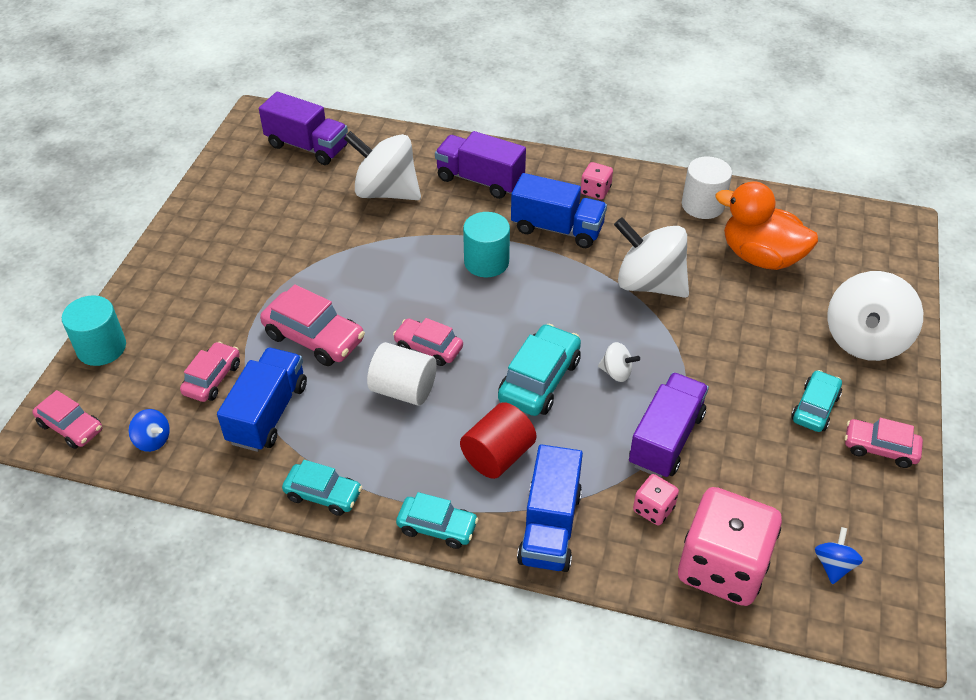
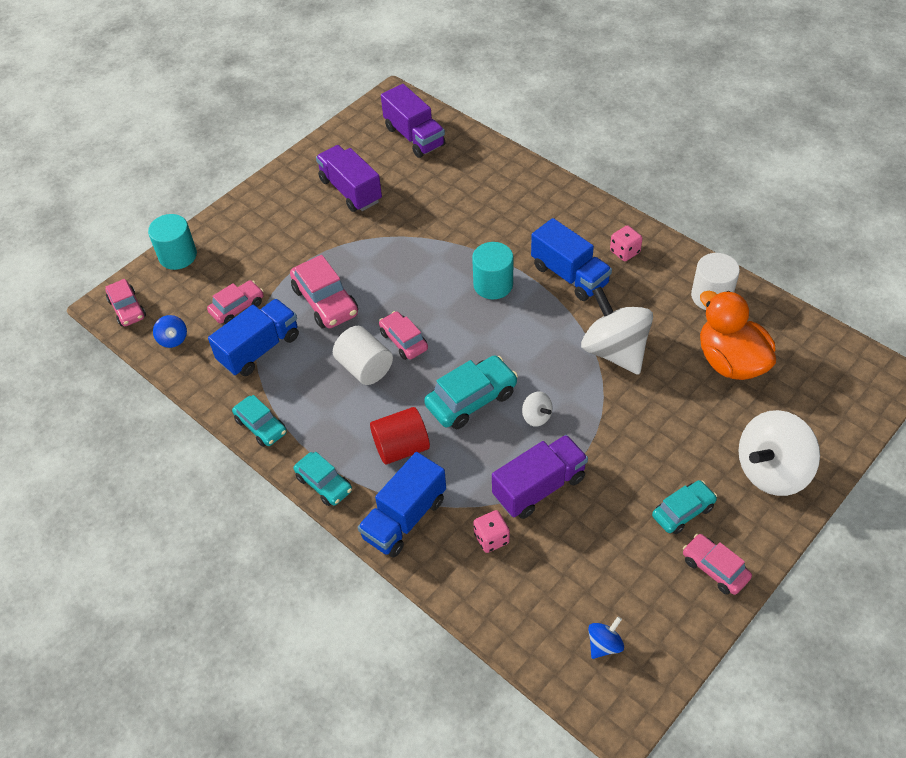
camera: 30 degrees right, 5 degrees up
(386, 192) = (451, 196): white spinning top -> none
(480, 180) = (533, 210): purple truck -> purple truck (350, 190)
(722, 567) = (514, 606): pink dice -> none

